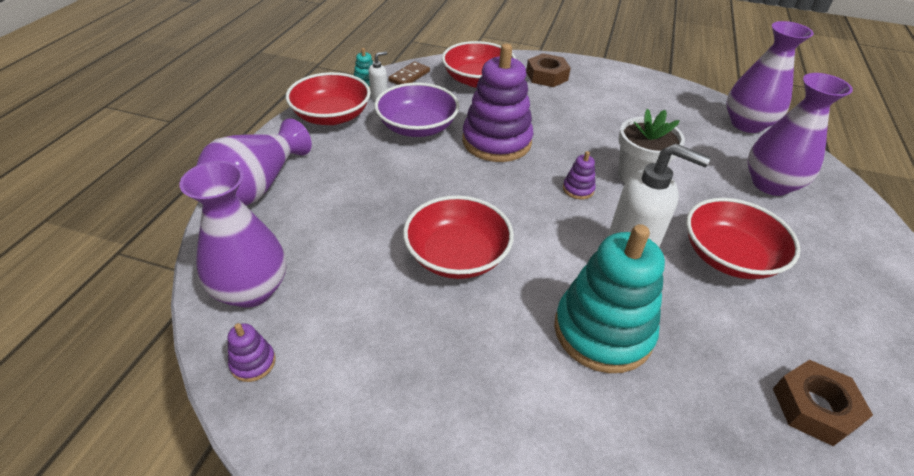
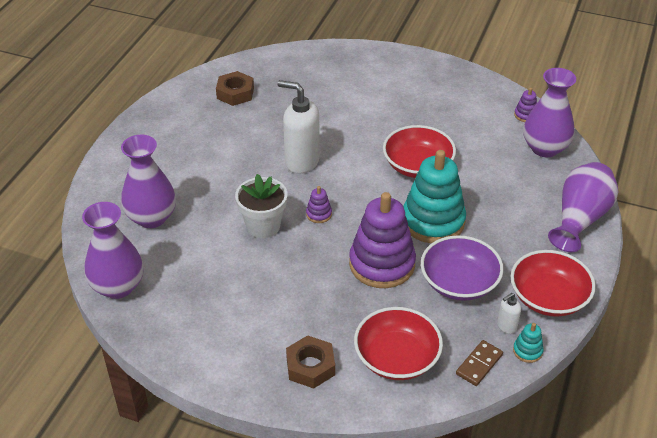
camera: 175 degrees left, 0 degrees up
(603, 331) = (332, 124): turquoise stacking toy -> turquoise stacking toy (433, 221)
(728, 256) = (229, 162): red bowl -> none

